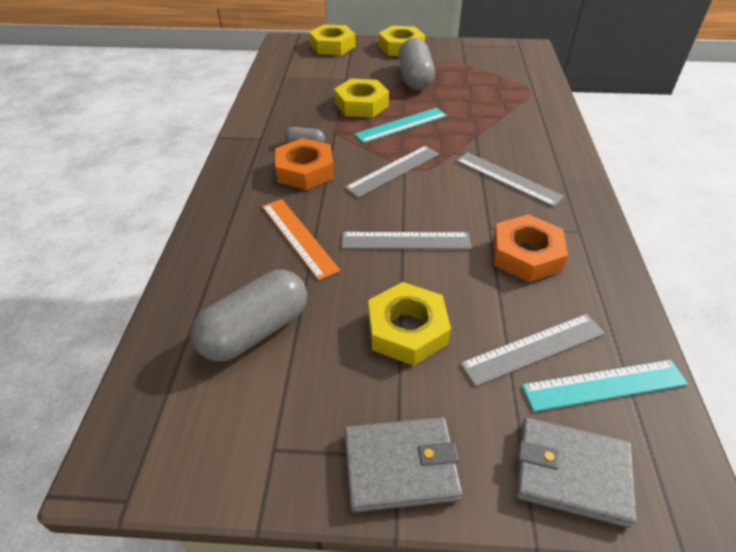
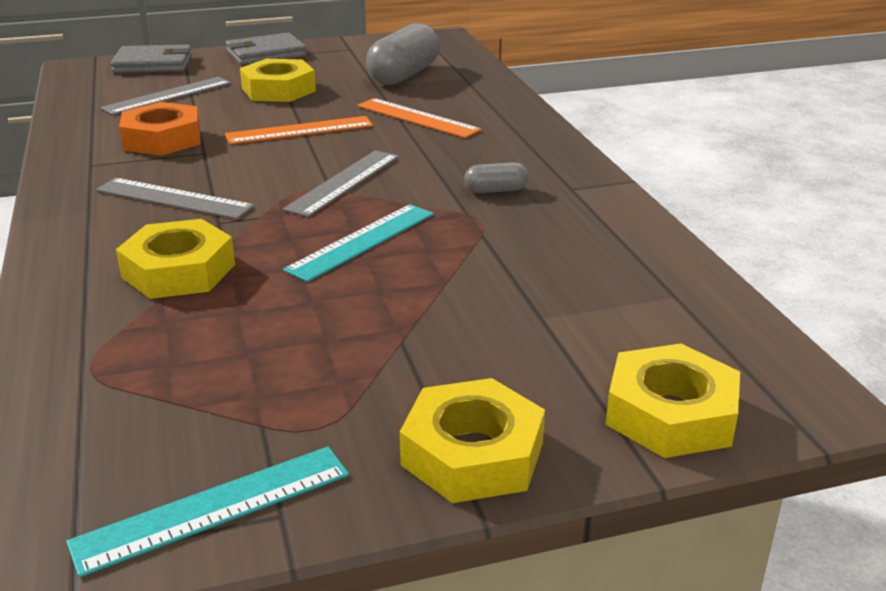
camera: 160 degrees right, 15 degrees down
(305, 171) = (465, 165): orange nut -> none
(361, 104) = (458, 264): yellow nut -> yellow nut (178, 271)
(405, 241) = (300, 130): grey ruler -> orange ruler
(415, 79) = (380, 345): grey capsule -> none
(604, 385) = (114, 90): turquoise ruler -> turquoise ruler (214, 508)

